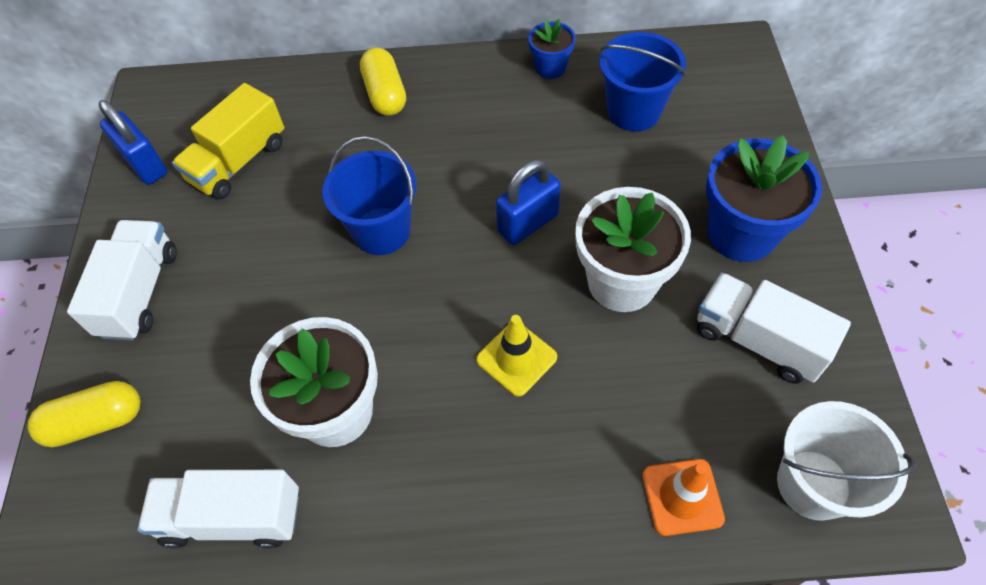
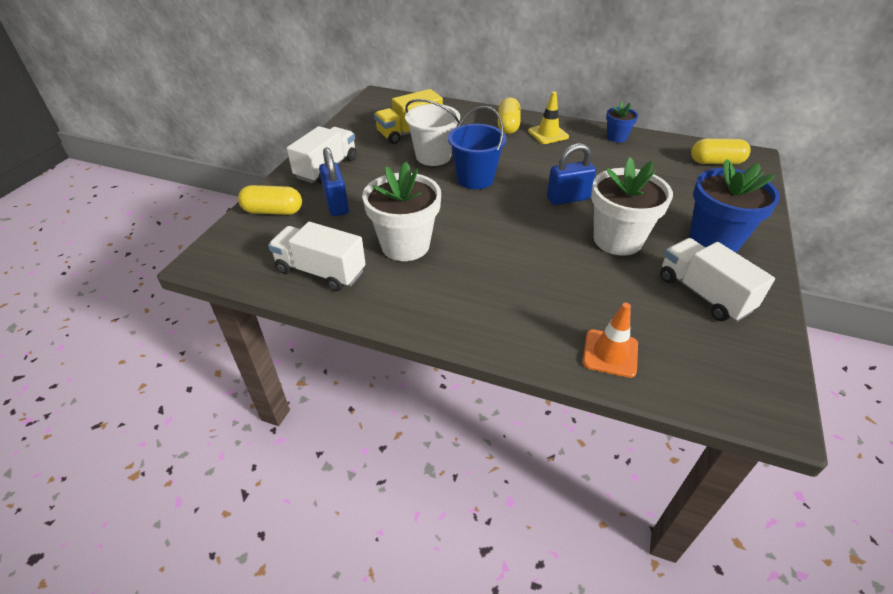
camera: 20 degrees right, 15 degrees down
(145, 165) = (359, 122): blue padlock -> blue padlock (336, 204)
(516, 358) = (529, 255): yellow traffic cone -> yellow traffic cone (548, 134)
(634, 111) = (663, 167): blue bucket -> none
(698, 75) = (716, 162): none -> yellow capsule
(813, 484) = (713, 379): white bucket -> white bucket (433, 156)

